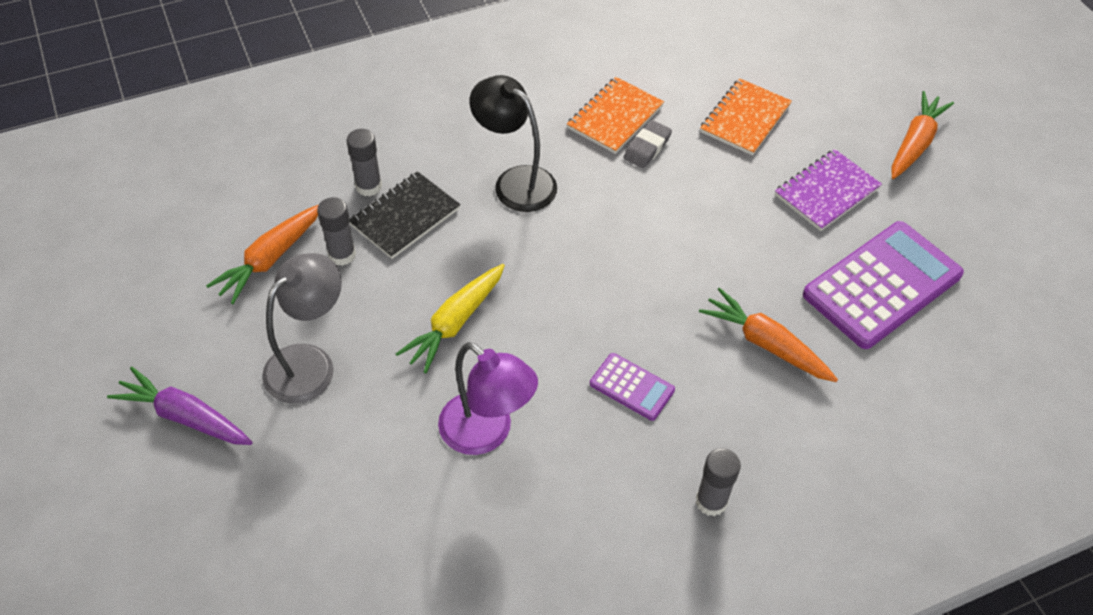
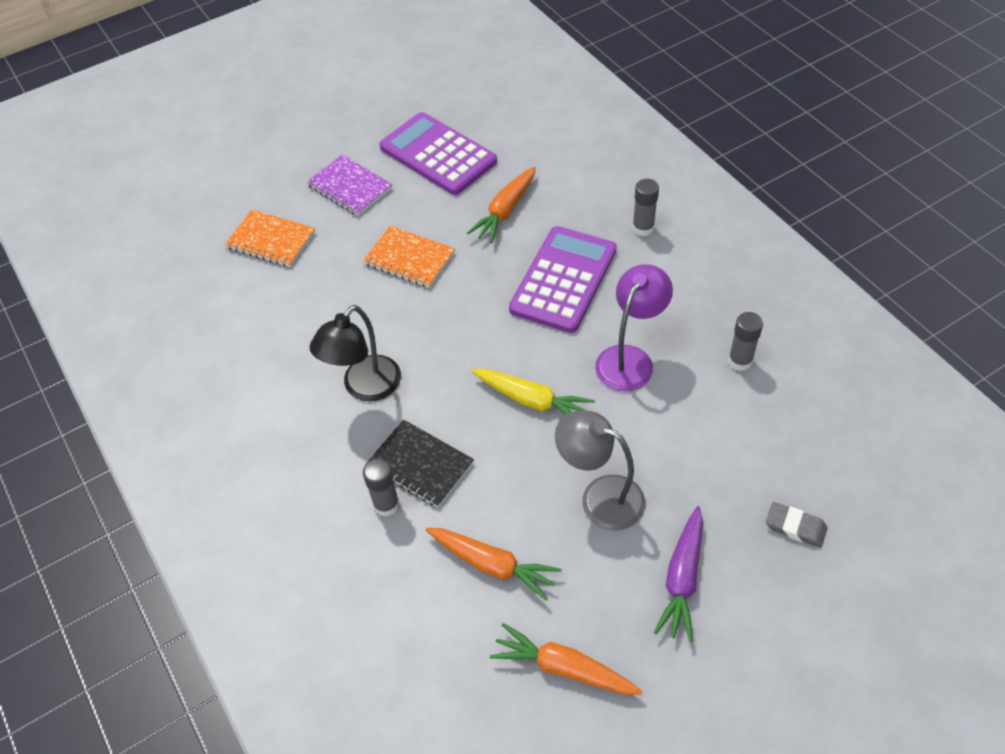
camera: 95 degrees left, 0 degrees up
(342, 255) = (475, 504): grey glue stick -> grey glue stick (740, 361)
(615, 117) = (275, 327): orange notebook -> orange notebook (409, 258)
(632, 387) = (563, 280): purple calculator -> purple calculator, size x2.09
(647, 148) = (312, 300): grey eraser -> grey eraser (795, 527)
(915, 143) = (291, 141): orange carrot -> orange carrot (563, 668)

